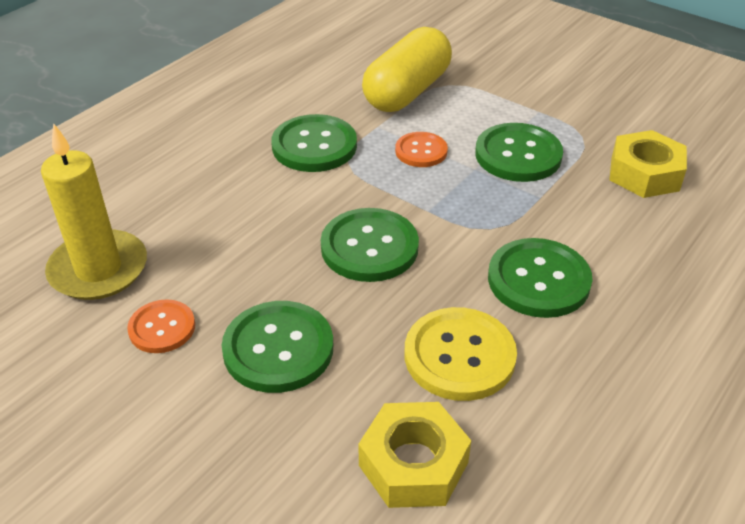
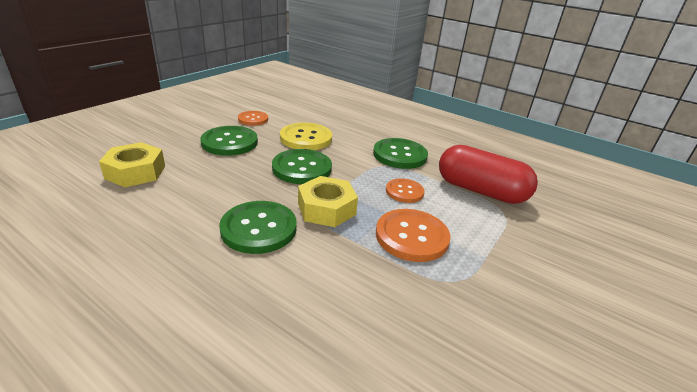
camera: 85 degrees right, 10 degrees down
(98, 269) = (294, 107): yellow candle -> none
(407, 91) = (480, 191): yellow capsule -> red capsule
(459, 356) = (201, 191): yellow button -> yellow button (306, 138)
(518, 155) = (411, 236): green button -> orange button
(644, 174) = (400, 318): yellow nut -> yellow nut (326, 209)

